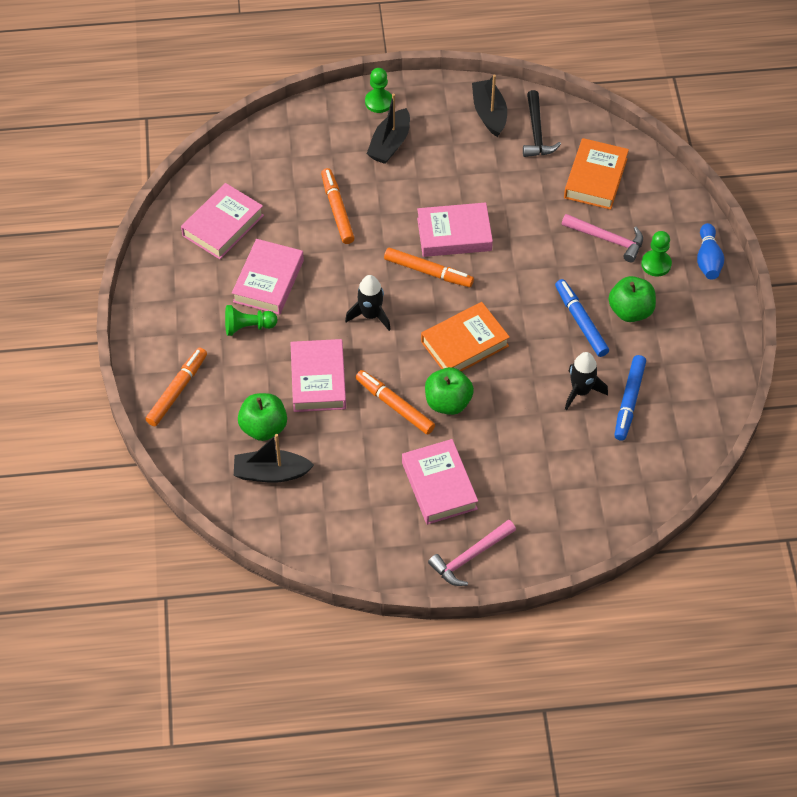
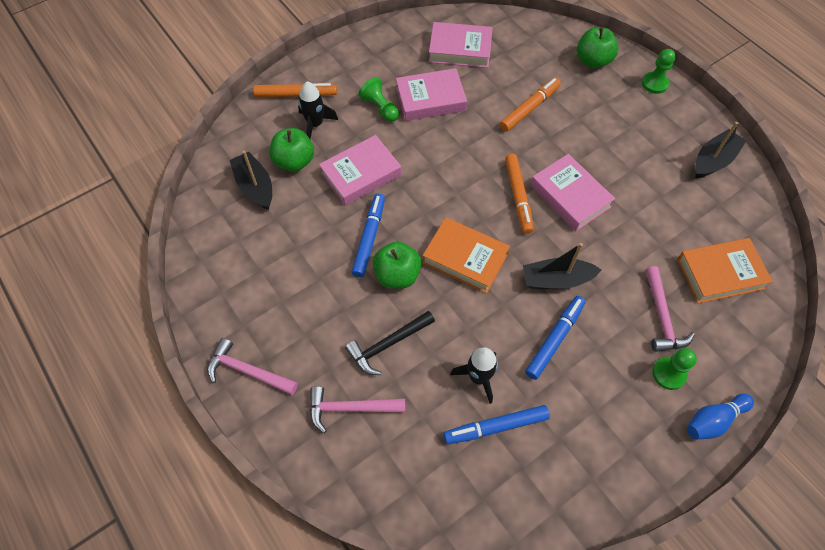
camera: 60 degrees right, 5 degrees up
(370, 315) = (446, 178): black rocket -> black rocket (315, 124)
(390, 144) = (621, 110): black boat -> black boat (556, 280)
(395, 405) = (369, 238): orange marker -> blue marker
(439, 485) = (308, 310): pink book -> none
(536, 132) = (727, 204): black hammer -> black hammer (388, 345)
(552, 494) = (350, 408): none -> pink hammer
(630, 311) = (598, 377): green apple -> green apple (593, 61)

